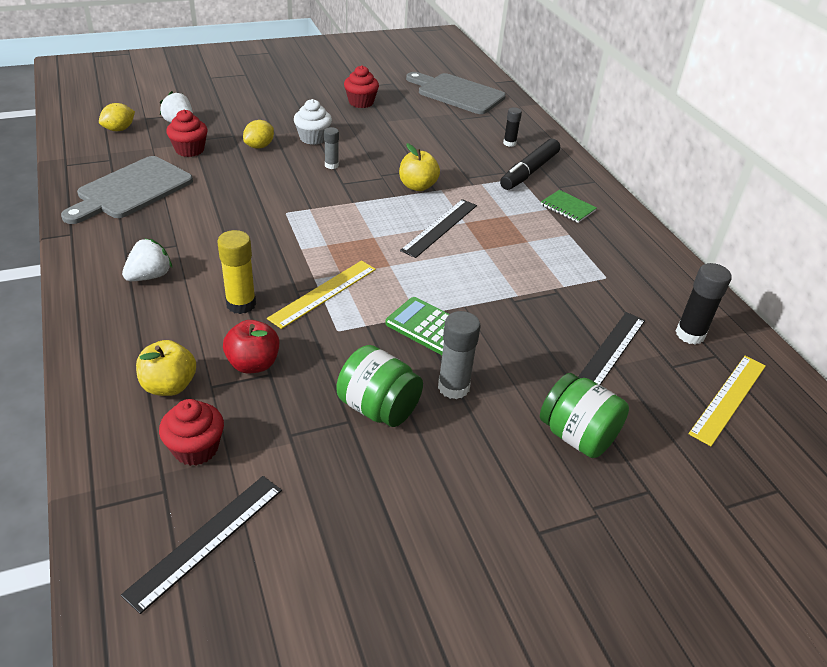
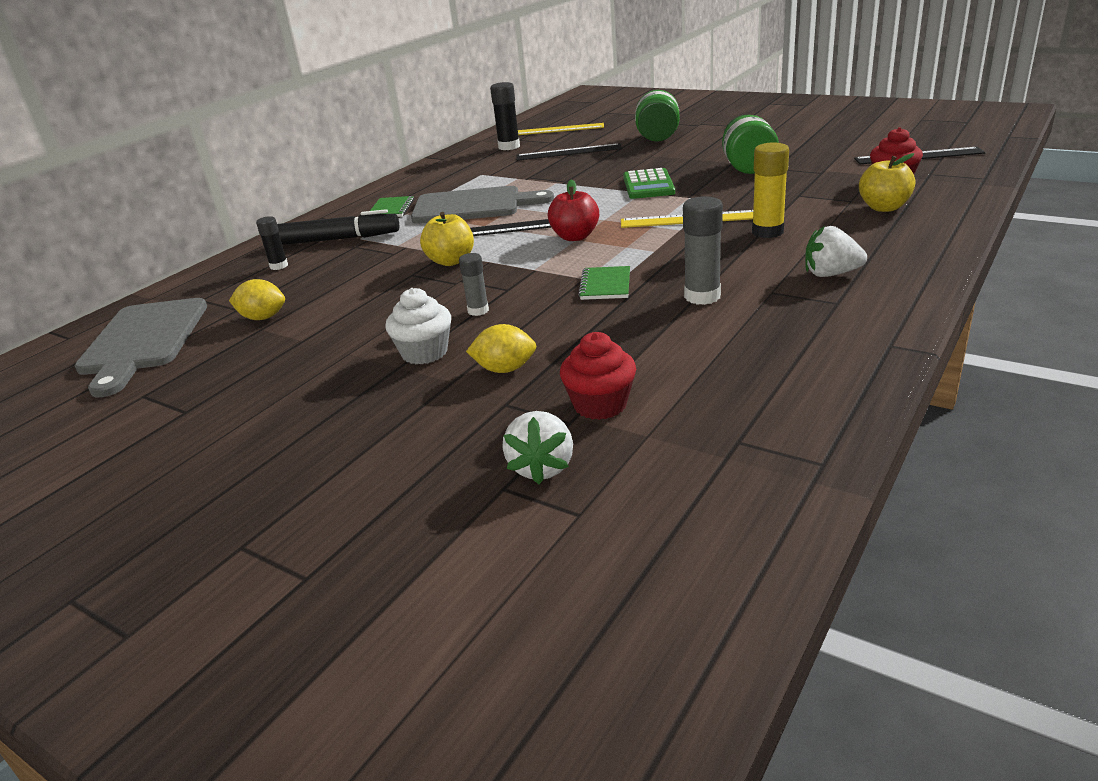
camera: 120 degrees left, 10 degrees down
(119, 129) = (656, 505): yellow lemon -> yellow lemon (263, 318)
(131, 190) = (757, 373): grey cutting board -> grey cutting board (473, 206)
(253, 364) = (804, 201): red apple -> red apple (575, 237)
(288, 208) = (605, 285): none -> green notebook
(361, 102) = (256, 381): red cupcake -> none
(453, 387) = (687, 163): grey glue stick -> grey glue stick (702, 296)

